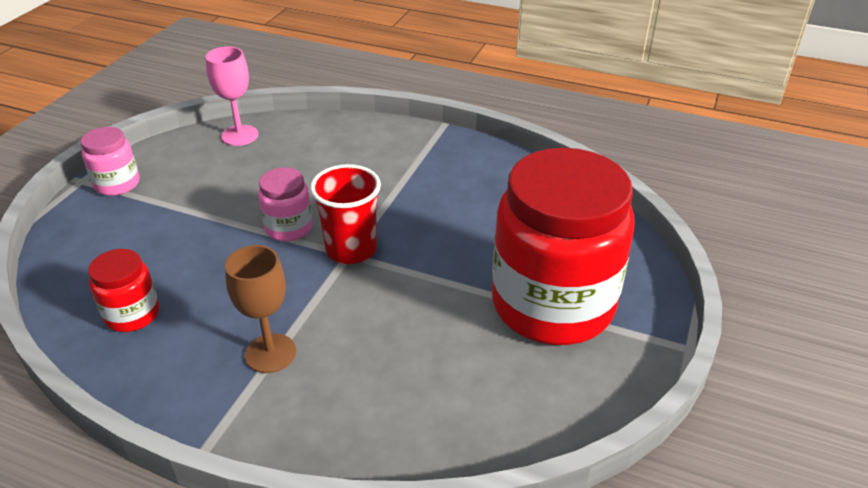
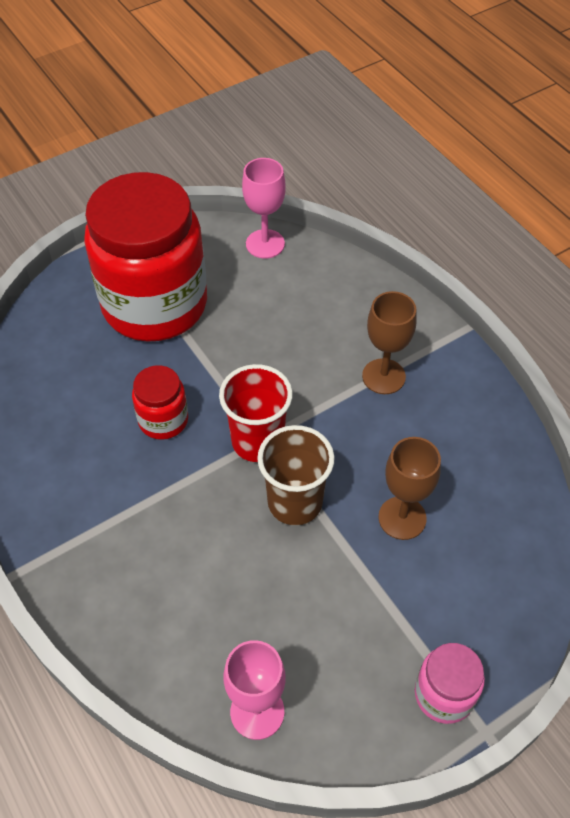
camera: 145 degrees left, 15 degrees up
(132, 314) = (478, 474): red jar -> red jar (163, 420)
(192, 255) = (402, 518): none -> brown goblet
(288, 228) = (295, 502): pink jar -> brown cup
(516, 432) = (265, 244): none -> pink goblet

